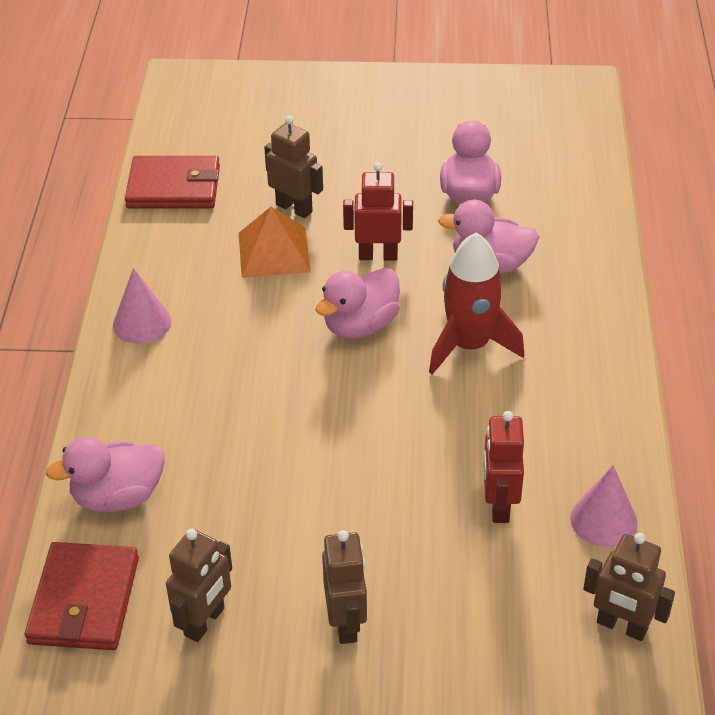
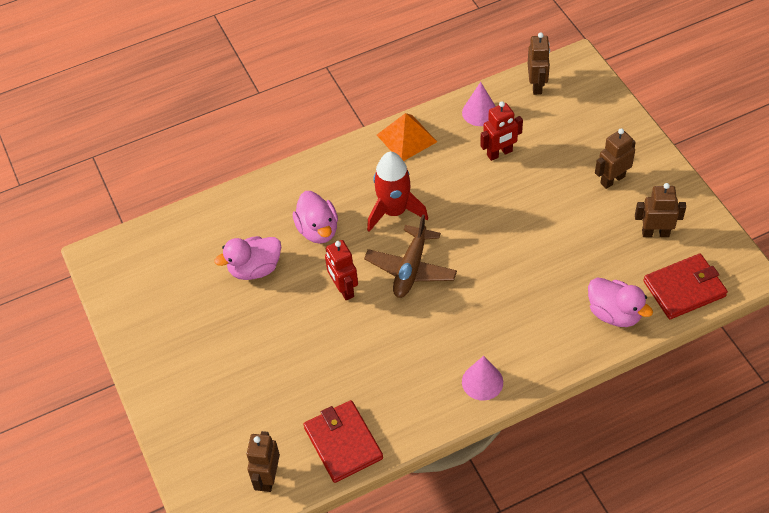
camera: 115 degrees left, 10 degrees up
(274, 252) = (374, 346): orange pyramid -> orange pyramid (406, 138)
(294, 208) = (324, 357): brown robot -> brown robot (268, 478)
(360, 325) = (411, 268): pink duck -> brown plane

